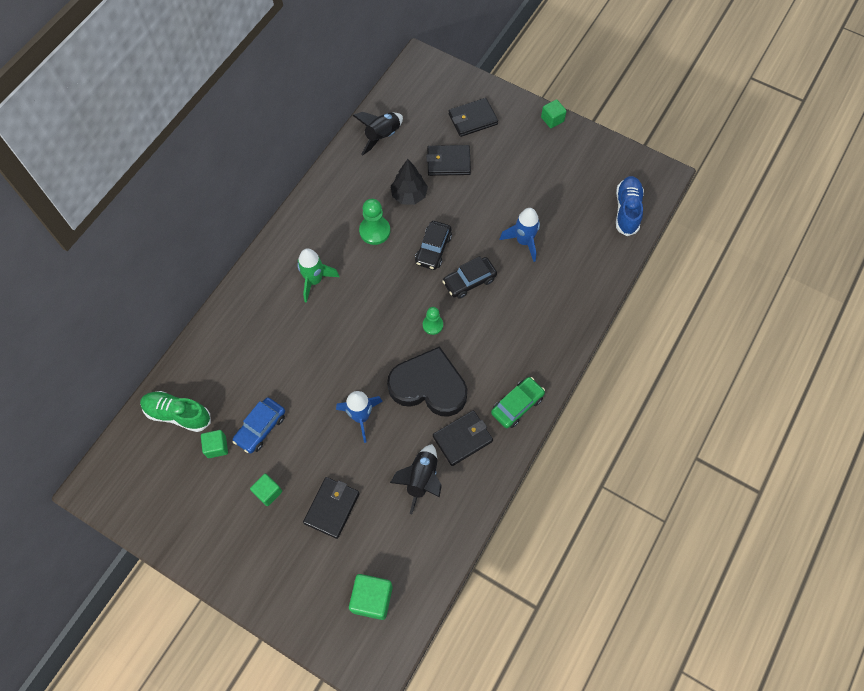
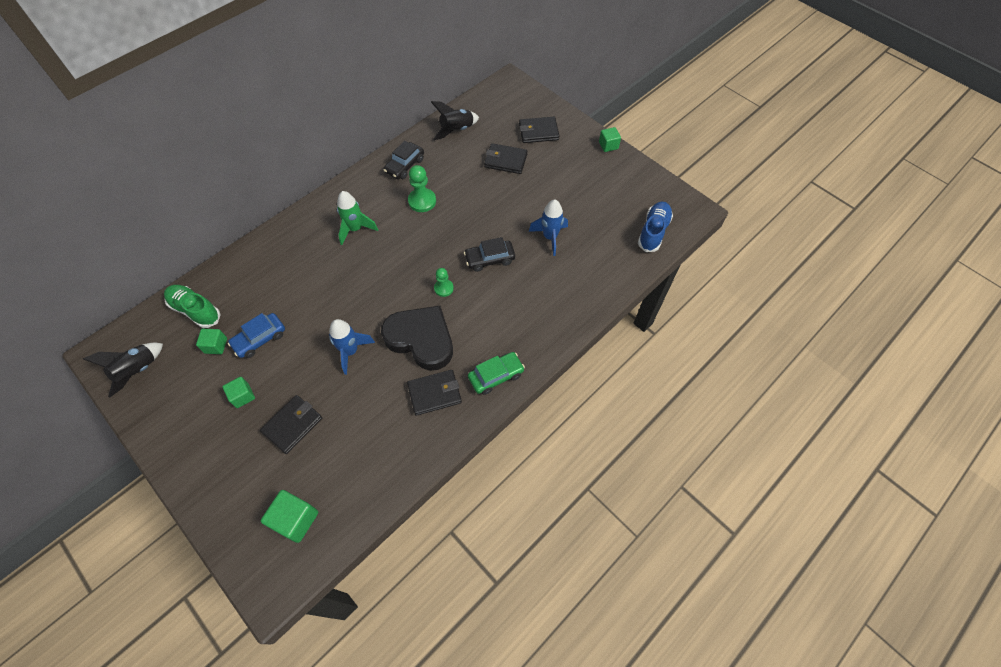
camera: 15 degrees right, 5 degrees down
(409, 195) = (462, 179): black tree -> none
(421, 479) = (383, 420): black rocket -> black rocket (138, 371)
(433, 249) = (467, 226): black car -> black car (405, 166)

